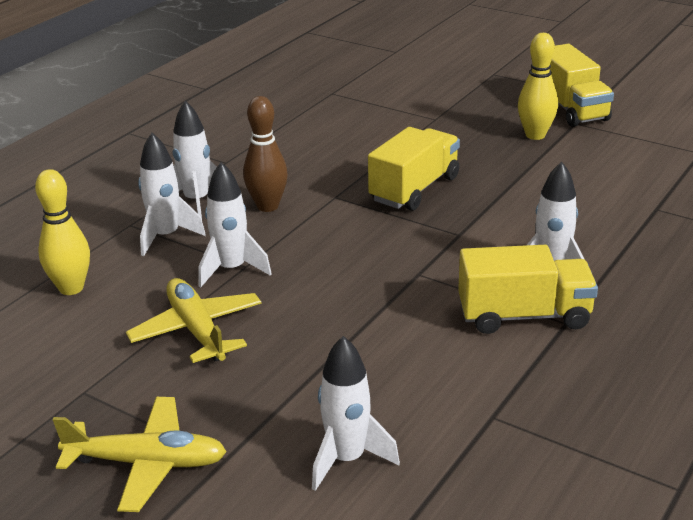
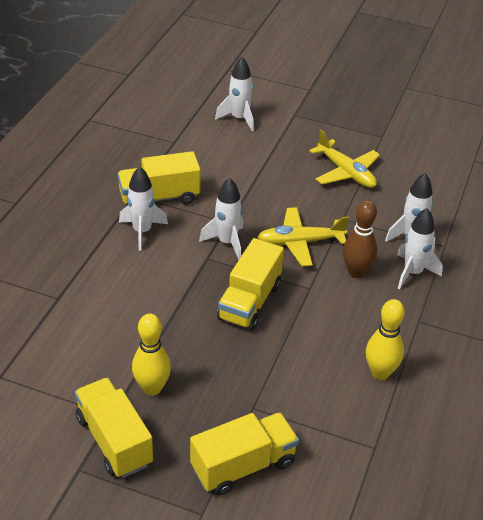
camera: 165 degrees right, 10 degrees up
(71, 288) = (440, 192): yellow bowling pin -> yellow bowling pin (380, 373)
(147, 463) = (328, 110): yellow plane -> yellow plane (300, 242)
(231, 269) = (350, 214): white rocket -> white rocket (227, 242)
(453, 91) = (243, 466): none -> yellow truck

